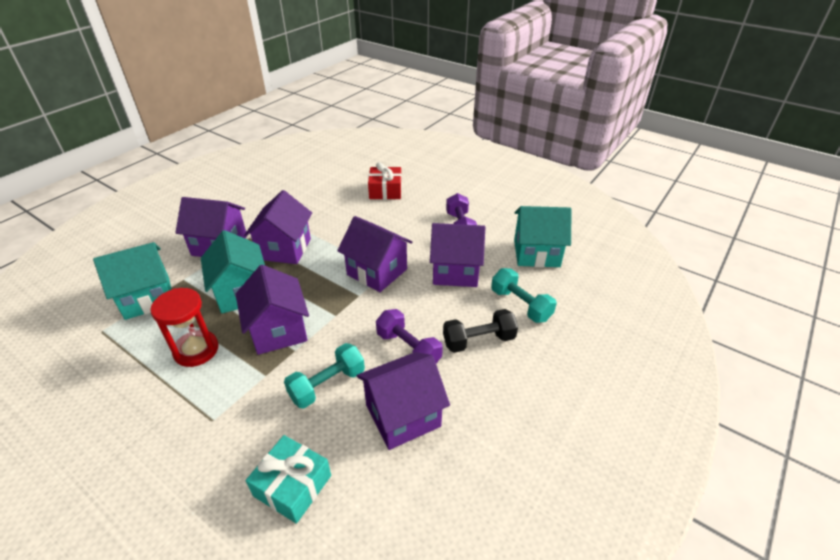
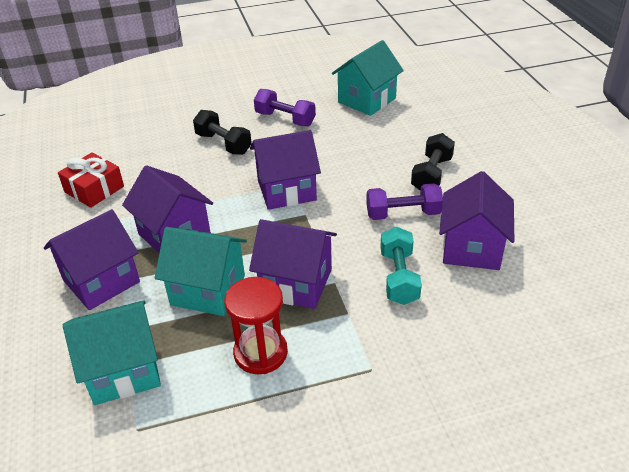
camera: 50 degrees left, 0 degrees up
(147, 298) = (123, 371): turquoise house -> turquoise house turned 60 degrees clockwise
(292, 485) = (491, 339): turquoise gift -> none
(385, 191) = (170, 134): red gift -> red gift (94, 189)
(399, 216) = (223, 144): none -> black dumbbell
(455, 271) = (339, 148): purple house -> none
(520, 305) = (415, 136): turquoise dumbbell -> none

